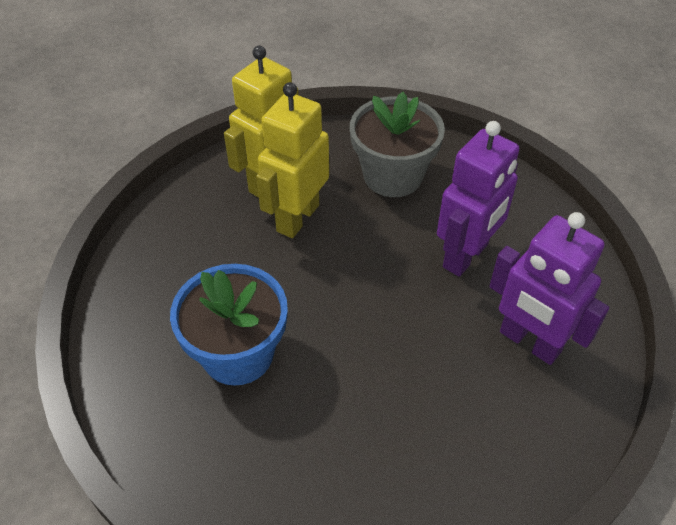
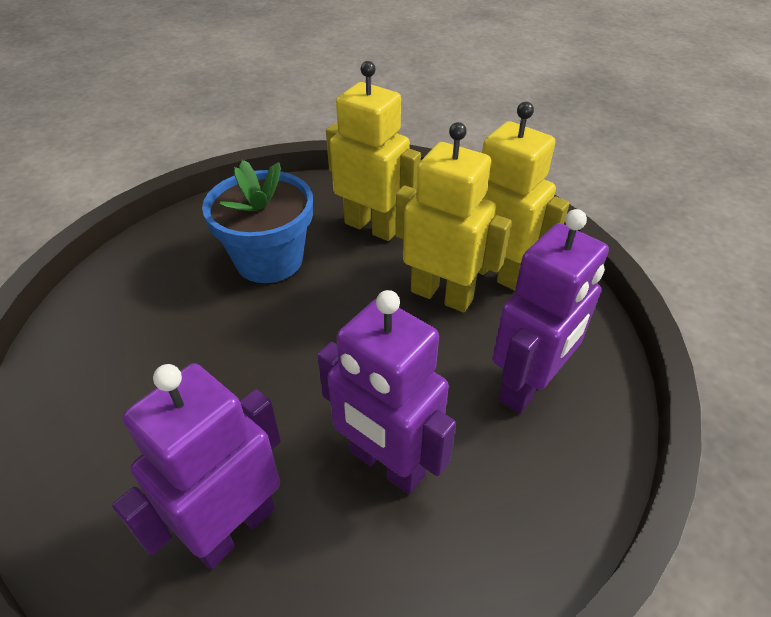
camera: 90 degrees right, 5 degrees down
(194, 267) = (372, 227): none -> yellow robot
(393, 176) = (528, 386): grey flower pot -> purple robot

